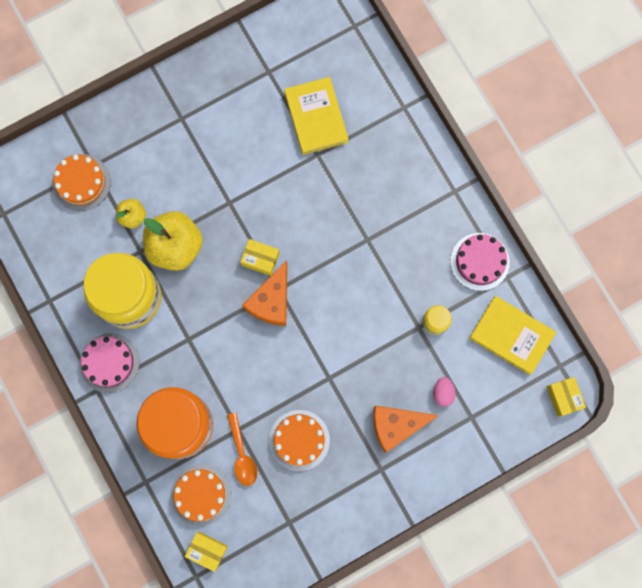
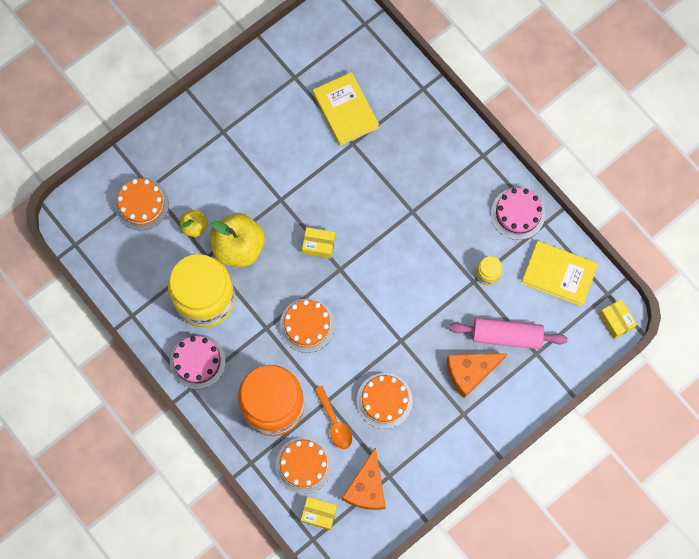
camera: 10 degrees left, 5 degrees down
(232, 344) = (307, 325): none -> orange cake
(271, 301) = (335, 281): orange cheese -> orange cheese (367, 487)
(443, 393) = (506, 336): pink egg -> pink rolling pin

